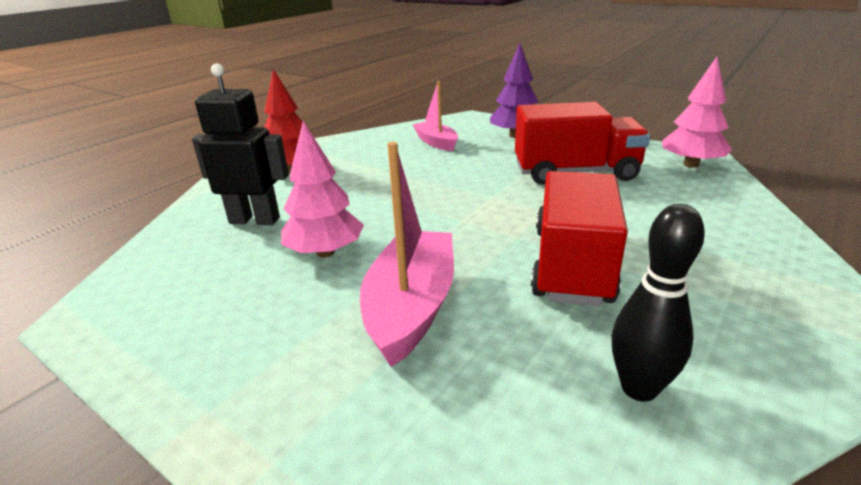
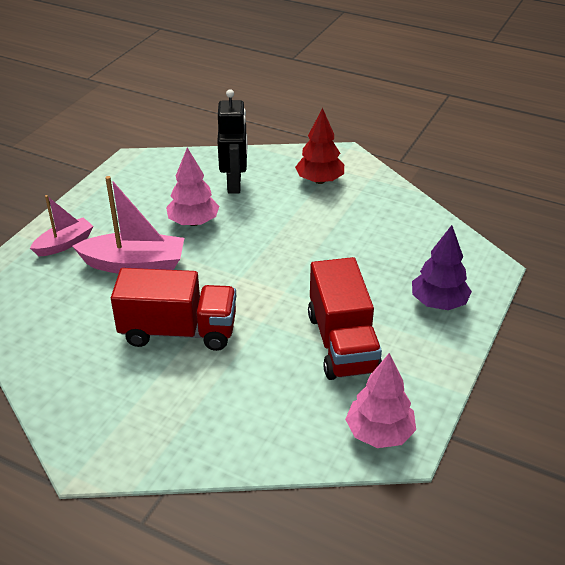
camera: 80 degrees right, 10 degrees up
(436, 142) = (403, 250): pink boat -> pink boat (64, 244)
(639, 388) = (62, 349): black bowling pin -> none

